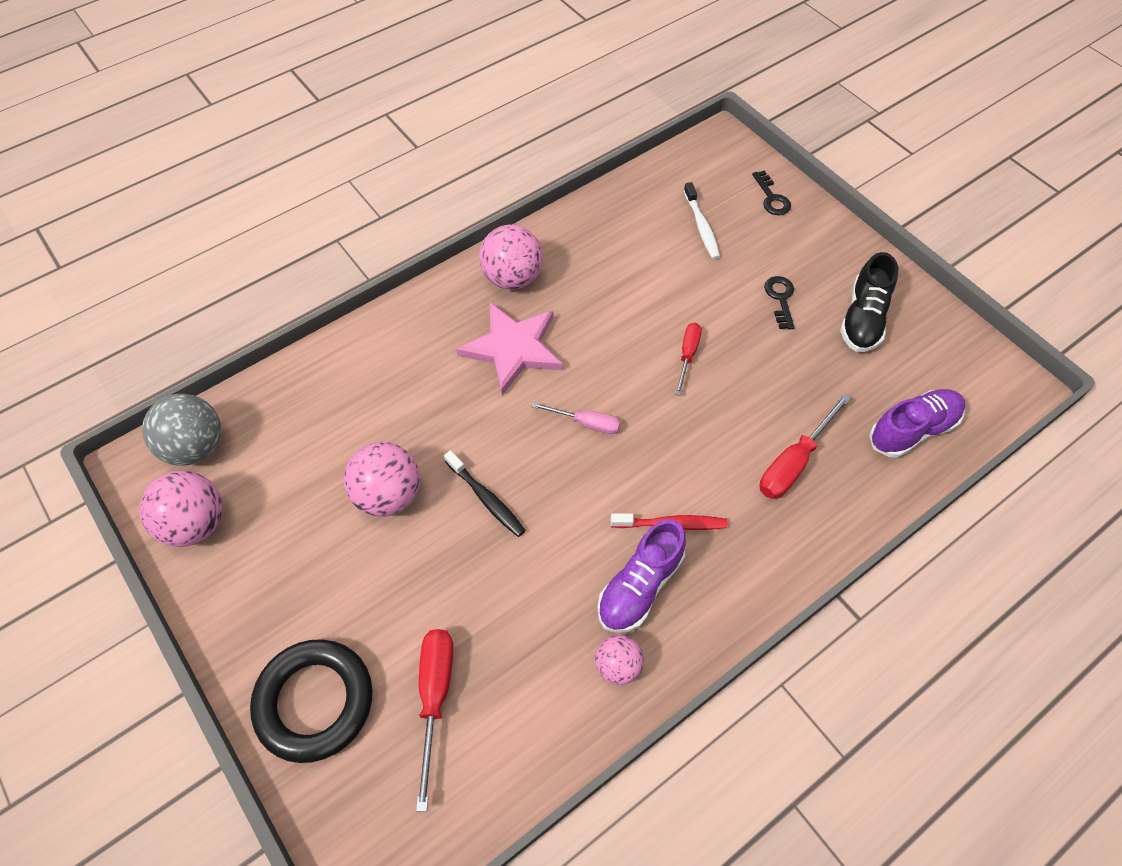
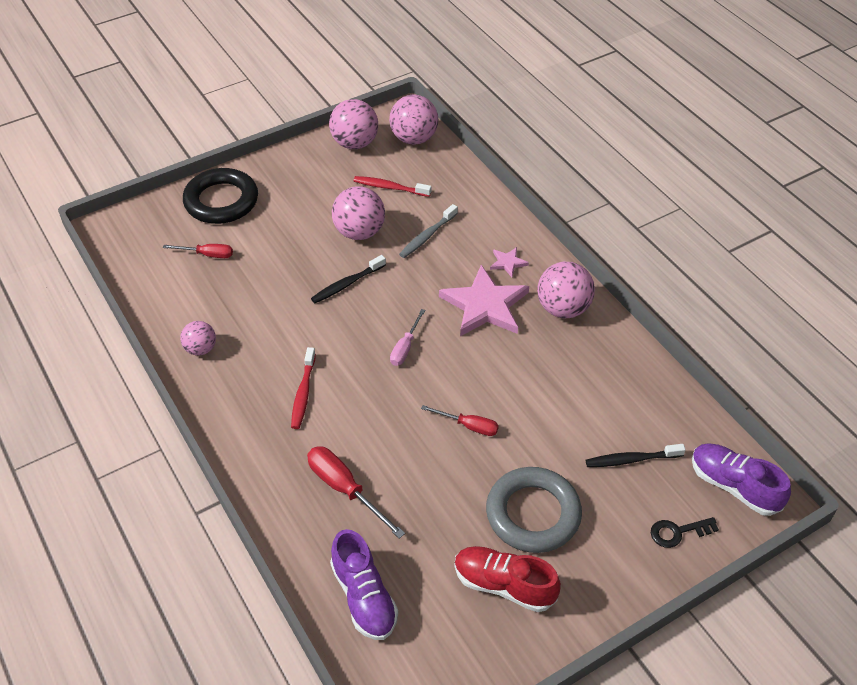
camera: 95 degrees right, 10 degrees down
(195, 447) = (414, 138): grey ball -> pink ball
(299, 467) = (390, 187): none -> red toothbrush
(397, 415) = (427, 236): none -> grey toothbrush
(435, 697) = (207, 255): red screwdriver -> red screwdriver, size x0.63
(443, 329) = (508, 263): none -> pink star
(639, 586) = (256, 367): purple shoe -> purple shoe (734, 486)
(701, 226) = (631, 460): white toothbrush -> black toothbrush
(780, 299) = (533, 514): black key -> grey ring
(863, 319) = (504, 585): black shoe -> red shoe

